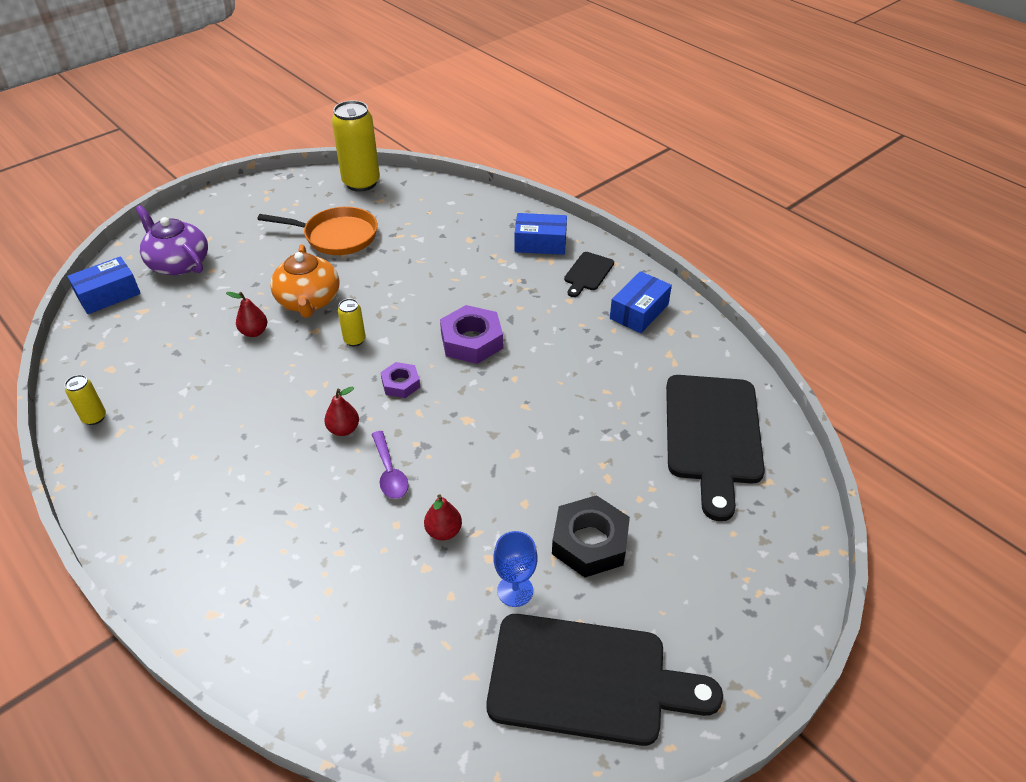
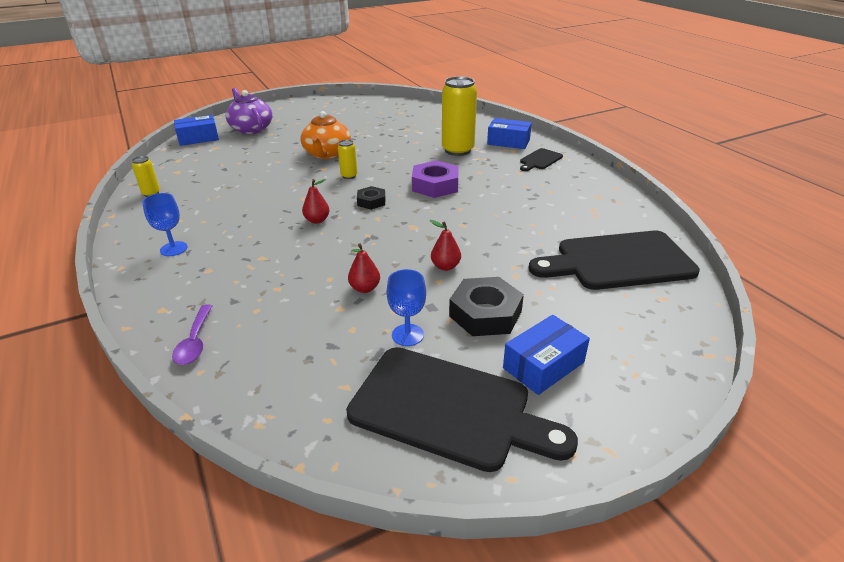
camera: 15 degrees right, 10 degrees down
(177, 513) = (173, 249): none -> blue goblet
(254, 332) = (281, 165): red pear -> red pear (445, 266)
(336, 236) = (362, 126): orange pan -> none
(361, 183) = (391, 104): yellow can -> yellow can (457, 150)
(389, 472) = (339, 248): purple spoon -> purple spoon (195, 342)
(401, 384) = (371, 201): purple nut -> black nut
(639, 311) = (575, 184): blue box -> blue box (543, 365)
(713, 435) = (618, 261): black cutting board -> black cutting board turned 60 degrees clockwise

